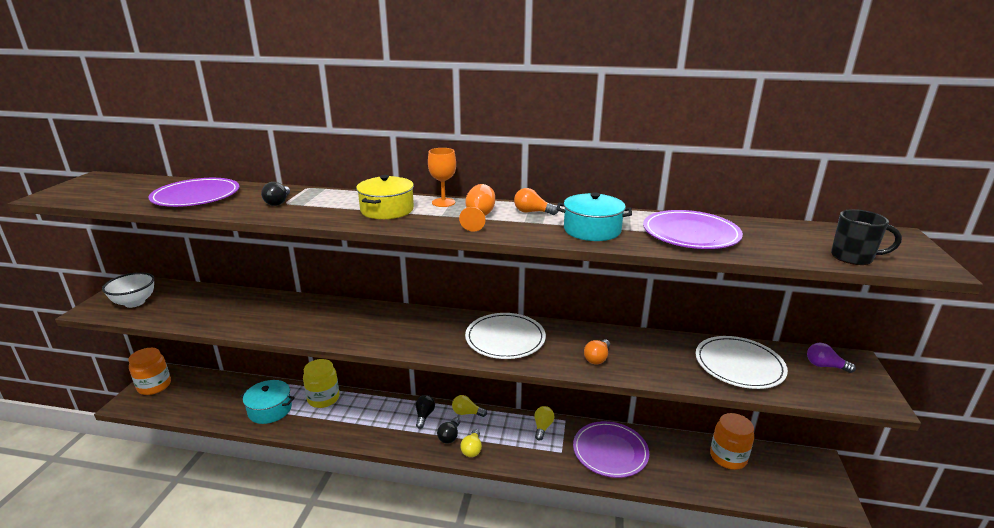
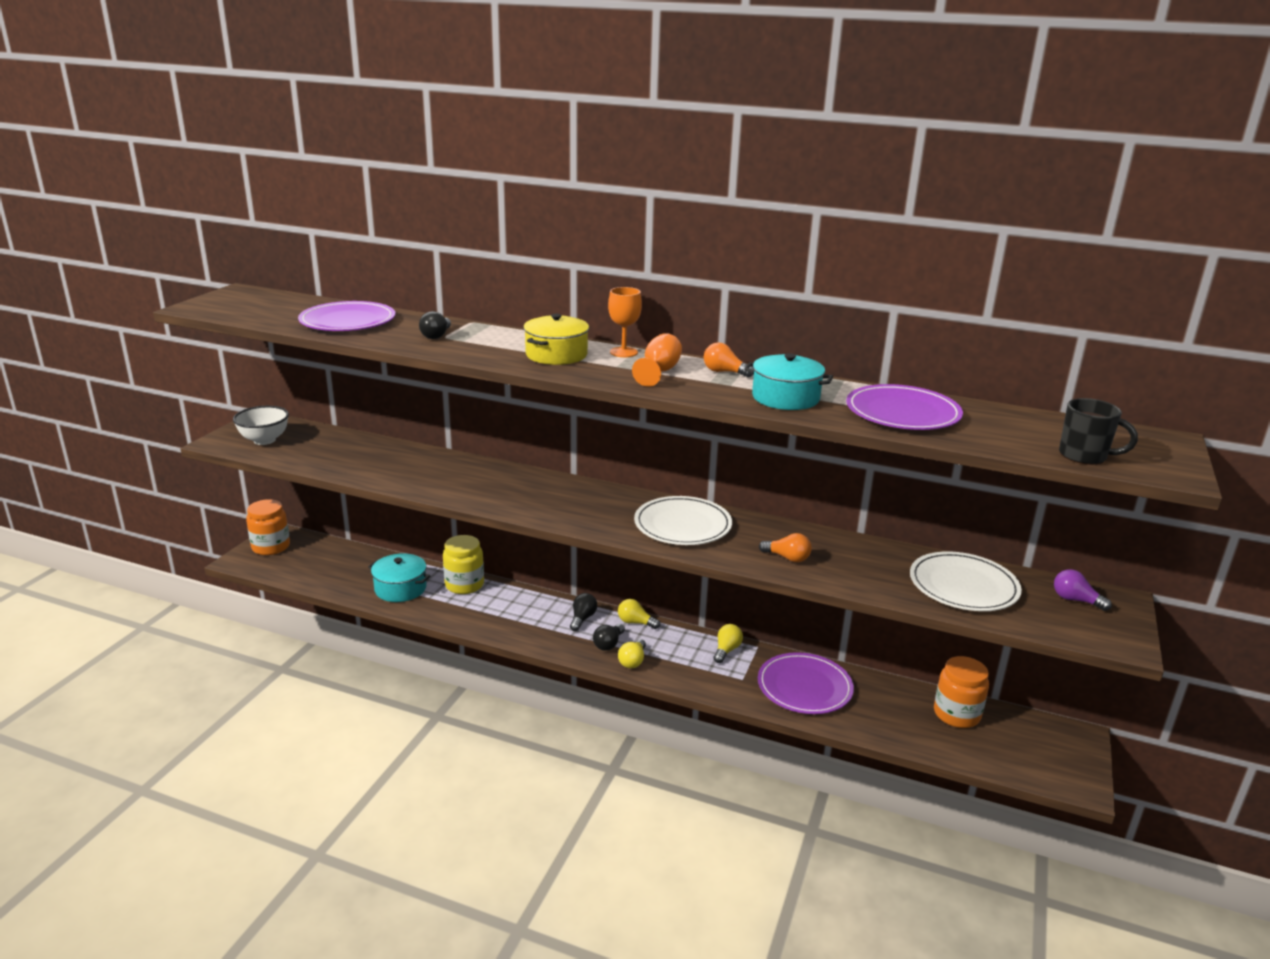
camera: 10 degrees right, 0 degrees up
(597, 358) = (787, 558): orange light bulb -> orange light bulb turned 105 degrees counterclockwise

